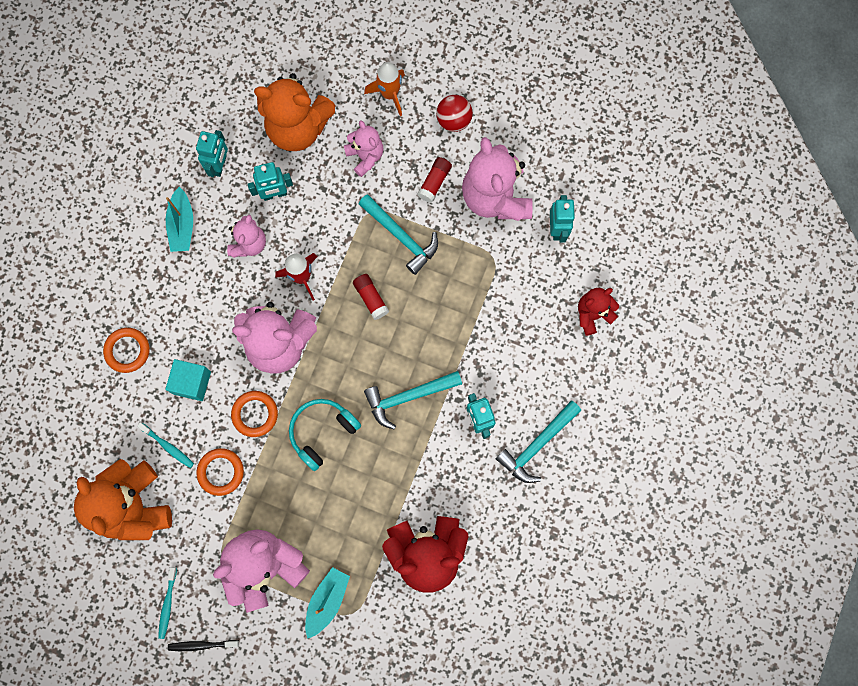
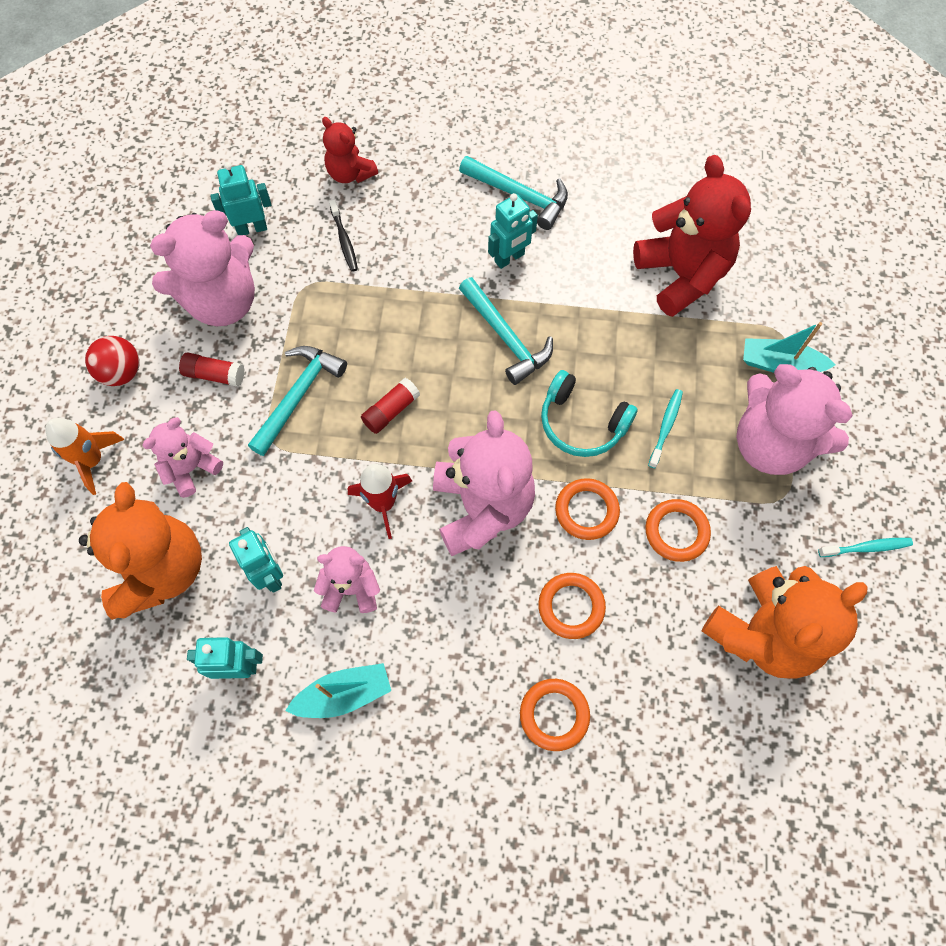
camera: 105 degrees left, 10 degrees down
(168, 446) = (668, 612): turquoise toothbrush -> turquoise toothbrush (665, 427)
(192, 382) = (571, 606): turquoise cube -> orange ring
(202, 645) = (894, 491): black toothbrush -> black toothbrush (344, 240)

